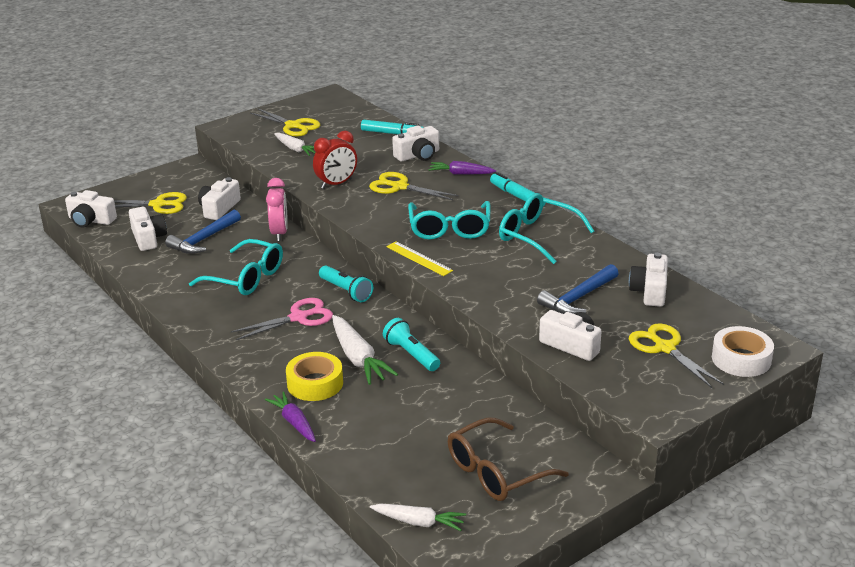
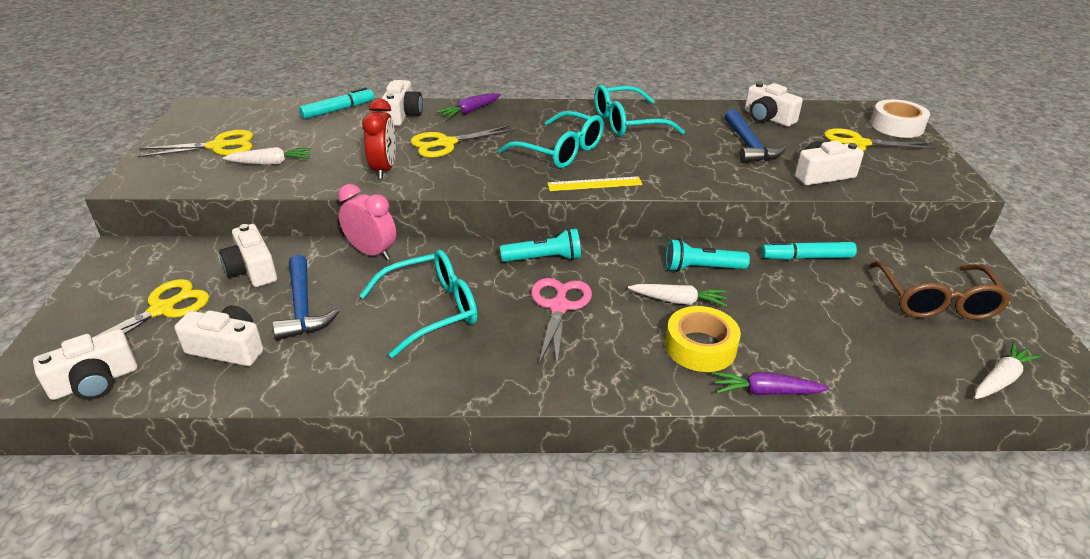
camera: 55 degrees left, 5 degrees up
(358, 358) = (678, 301): white carrot -> white carrot, size x0.65
(517, 196) = (548, 106): turquoise marker -> turquoise marker (806, 257)

